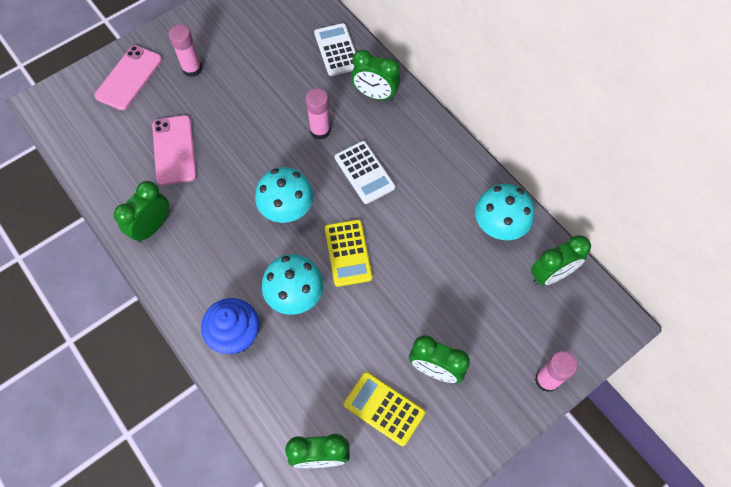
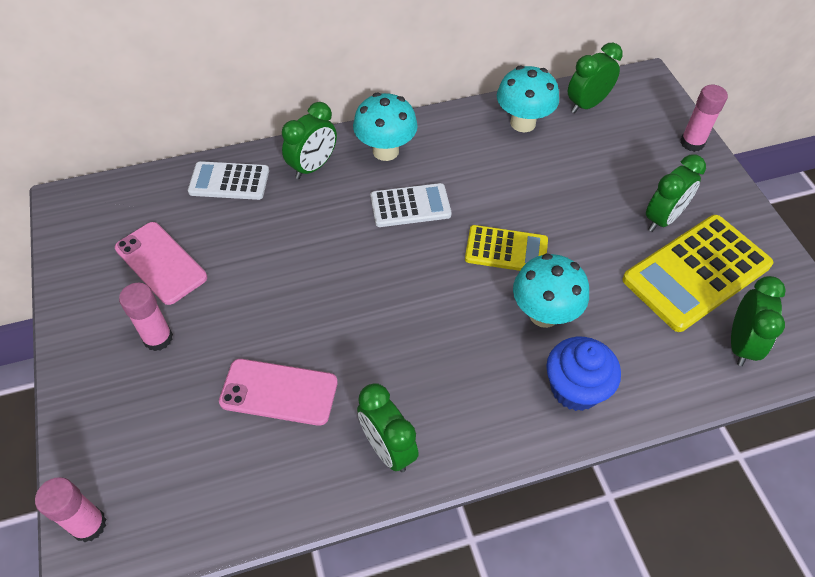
camera: 70 degrees left, 10 degrees down
(129, 78) = (121, 422): pink phone -> pink phone (161, 263)
(287, 211) = (428, 291): turquoise mushroom -> turquoise mushroom (385, 151)
(320, 130) = (333, 229): pink glue stick -> pink glue stick (89, 525)
(384, 408) = (696, 273): yellow calculator -> yellow calculator, size x1.71
(551, 274) = (587, 104): green clock -> green clock turned 120 degrees counterclockwise

